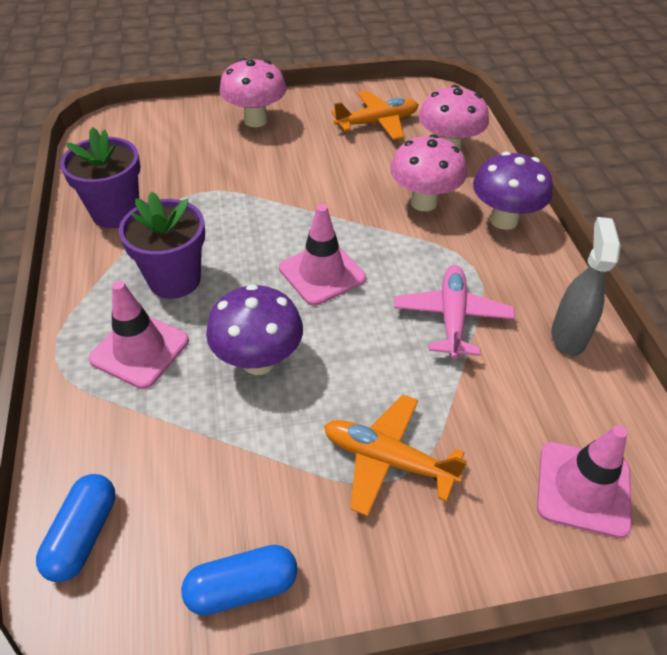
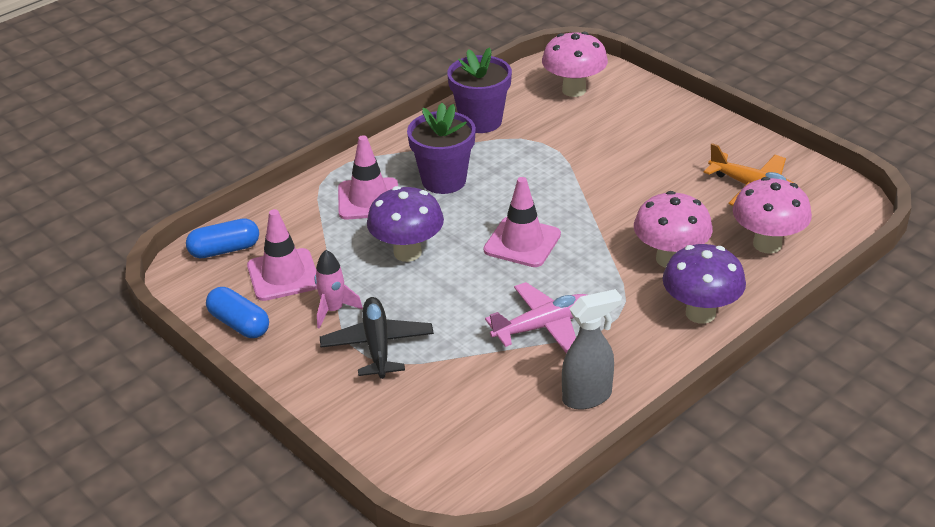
camera: 60 degrees right, 10 degrees down
(255, 120) = (670, 125): pink mushroom -> pink mushroom (574, 90)
(297, 472) = (333, 310): none -> pink rocket
(387, 460) = (377, 345): orange plane -> black plane
(583, 489) = (435, 449): pink traffic cone -> pink traffic cone (283, 275)

